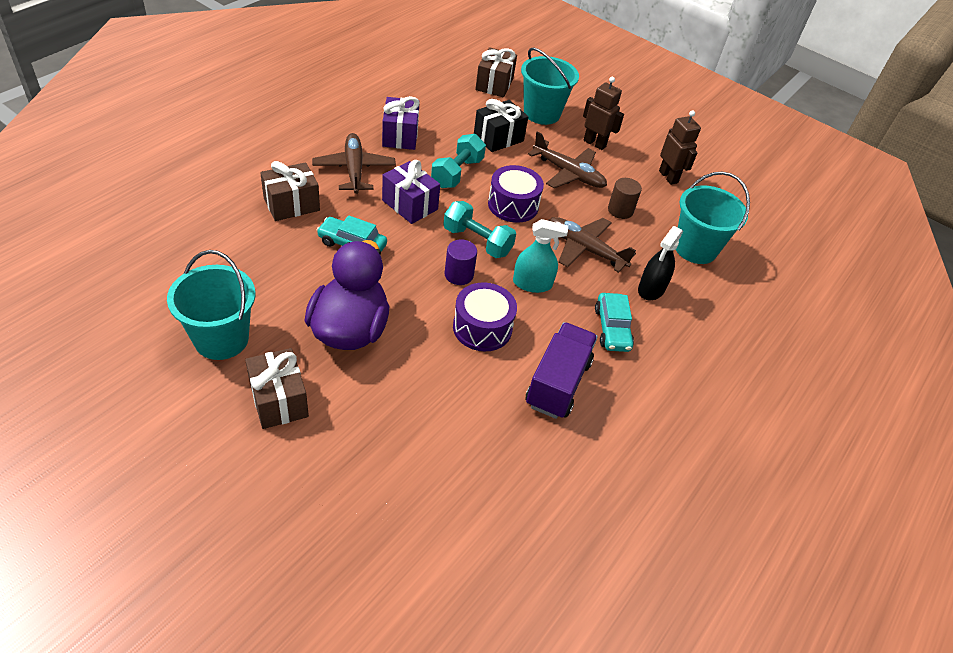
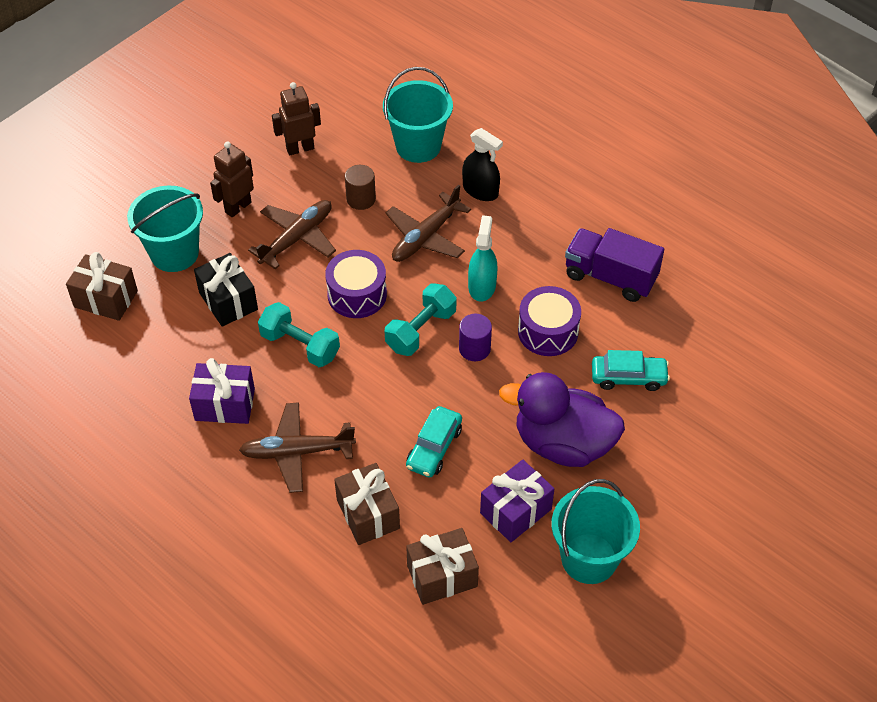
camera: 80 degrees left, 5 degrees up
(279, 400) = (660, 498): brown gift -> brown gift (442, 576)
(410, 205) = (362, 393): purple gift -> purple gift (515, 511)
(612, 329) = (537, 228): turquoise car -> turquoise car (628, 377)

